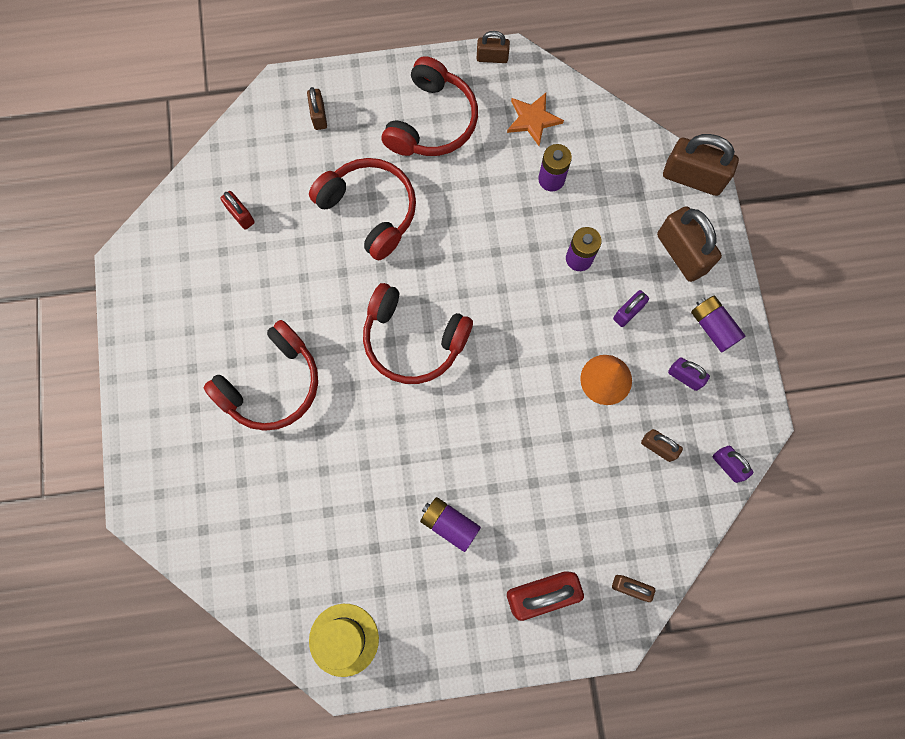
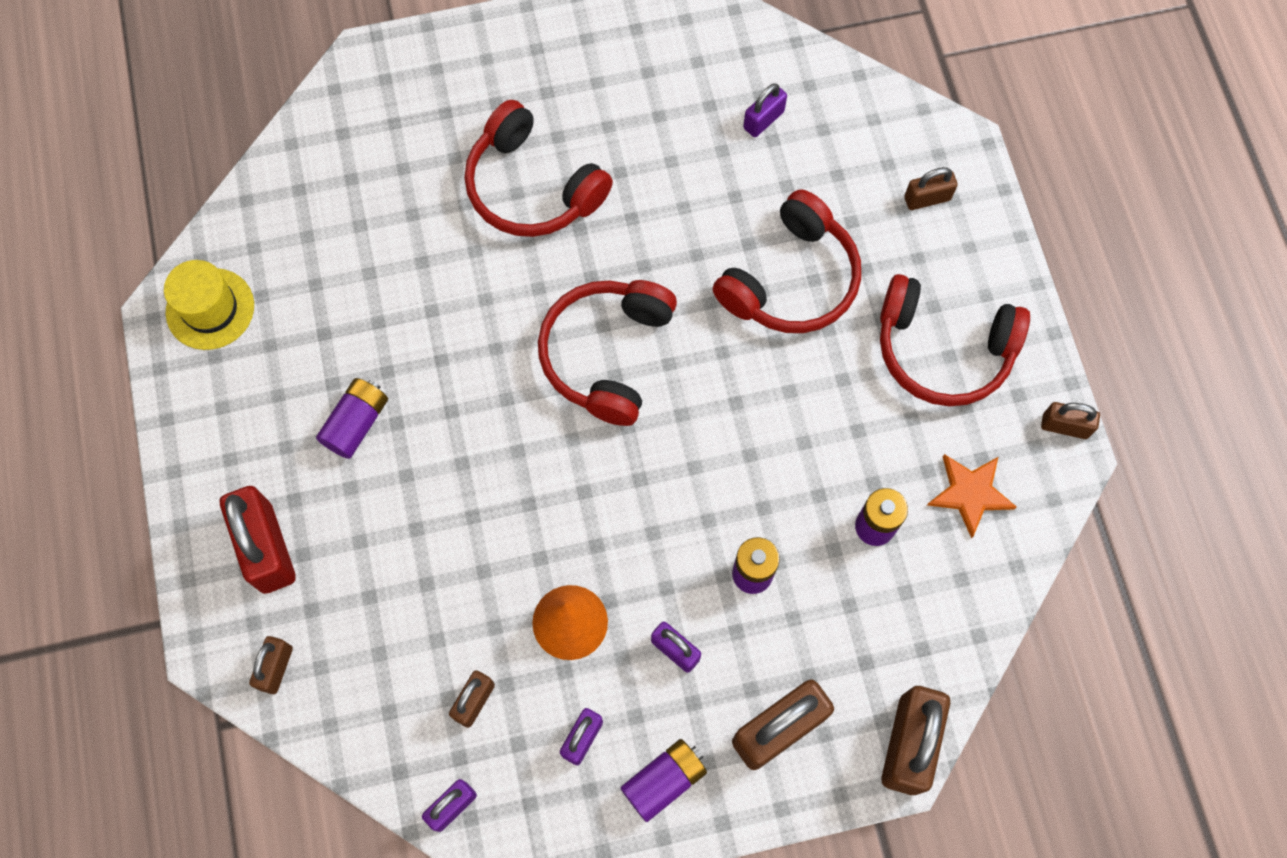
camera: 85 degrees right, 5 degrees down
(241, 215) = (763, 120): red padlock -> purple padlock
(492, 58) = (1064, 426): brown padlock -> brown padlock turned 75 degrees counterclockwise

